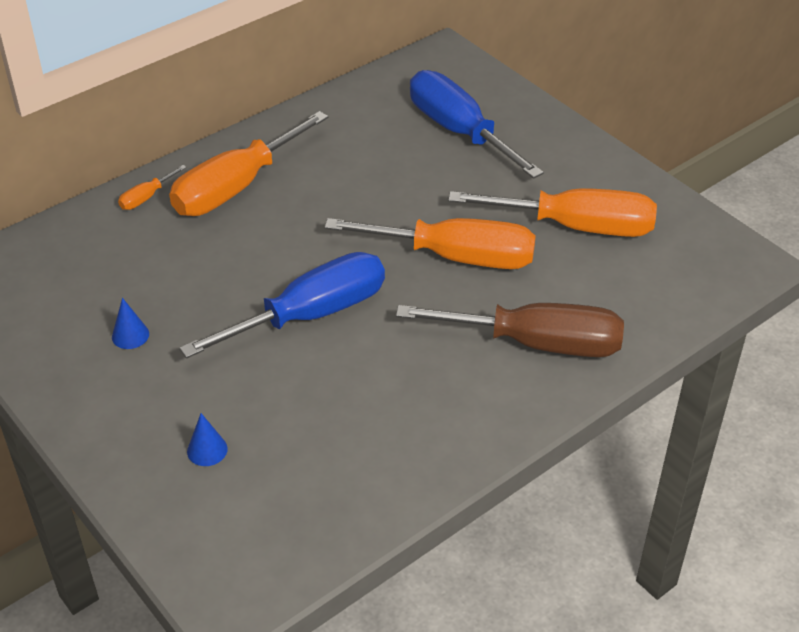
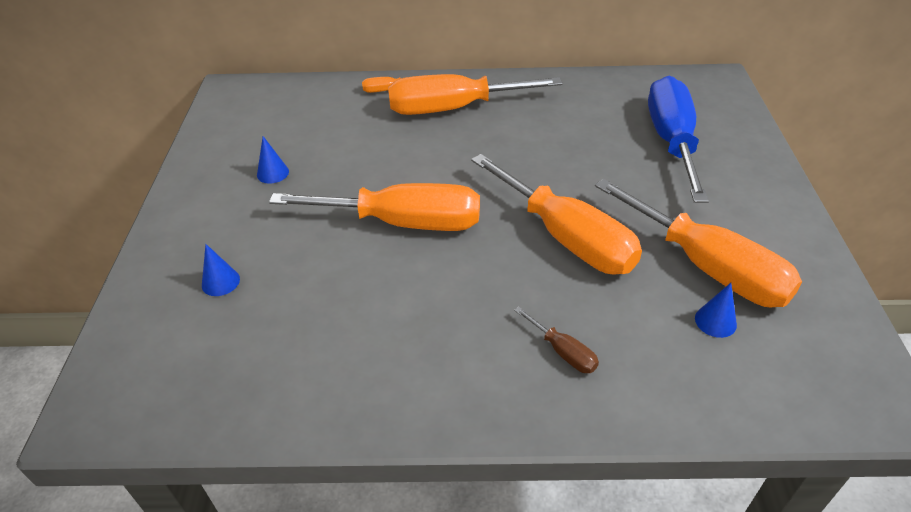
camera: 40 degrees right, 0 degrees up
(311, 315) = (403, 223): blue screwdriver -> orange screwdriver
(537, 344) = (563, 352): brown screwdriver -> brown screwdriver, size x0.41
(615, 264) = (715, 321): none -> blue cone

